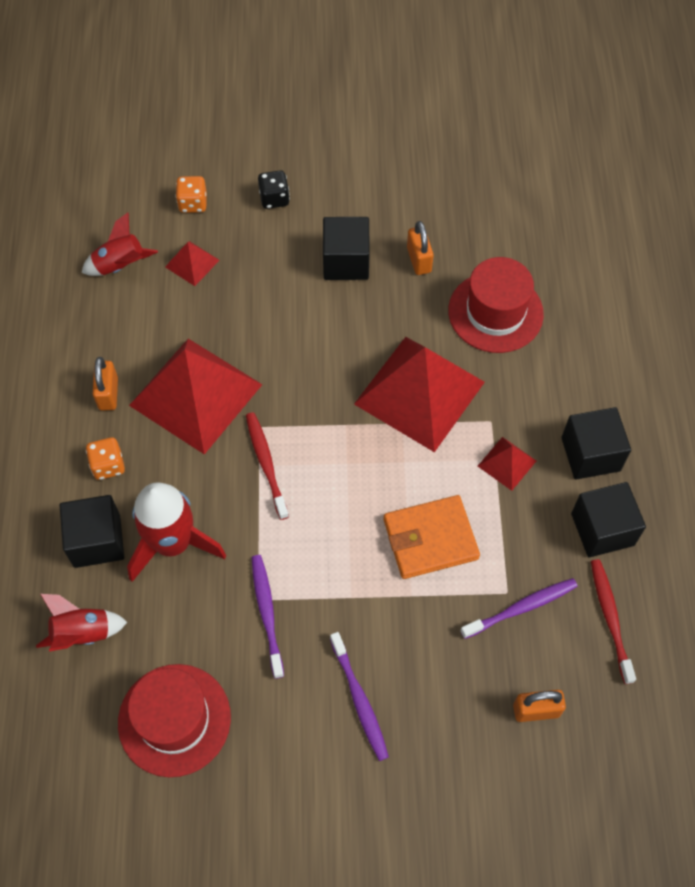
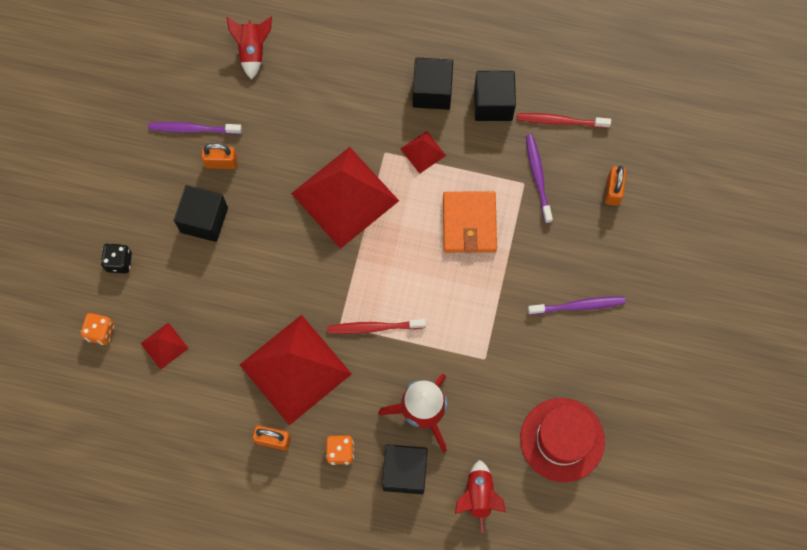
camera: 75 degrees left, 10 degrees up
(121, 266) = (147, 407): red rocket -> red rocket (252, 51)
(267, 613) = (497, 355): purple toothbrush -> purple toothbrush (192, 129)
(495, 312) = (289, 119): red hat -> none

